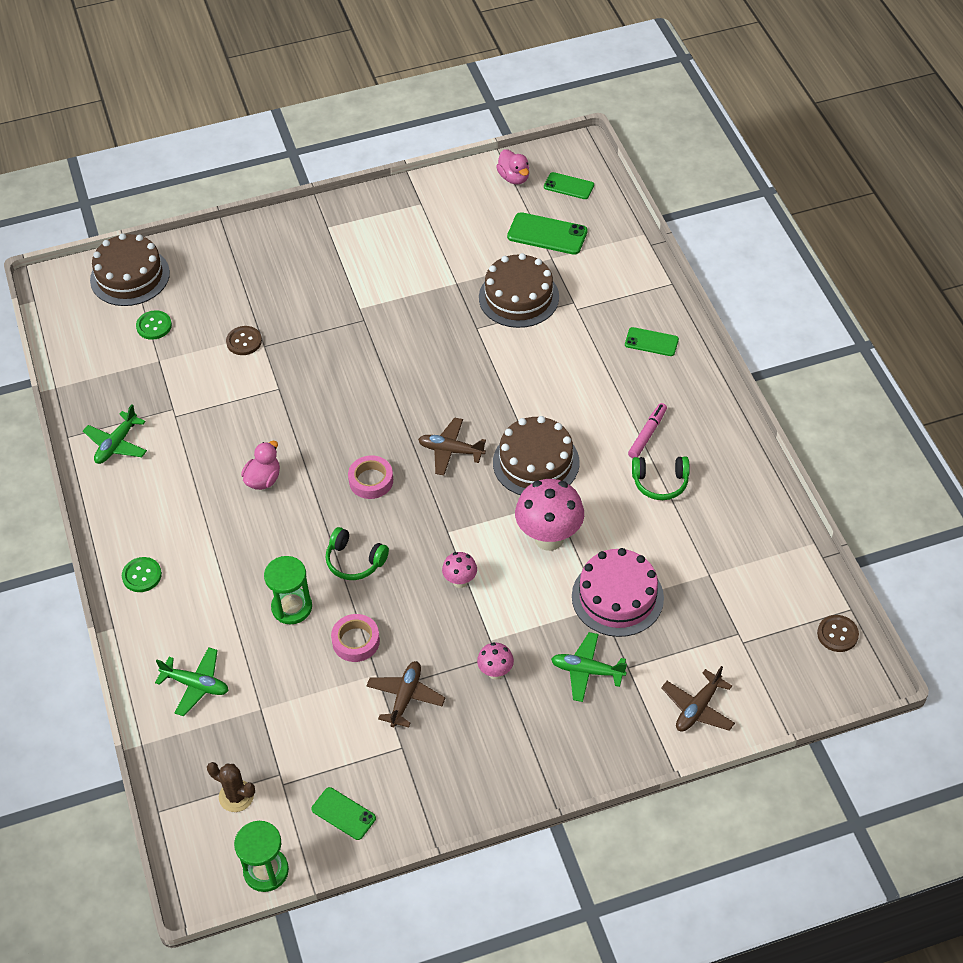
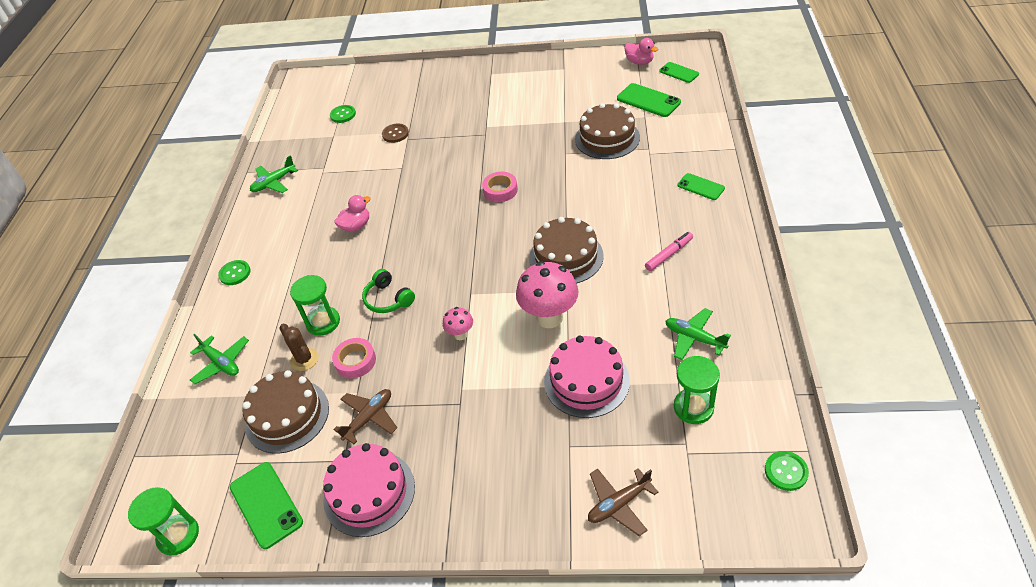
camera: 25 degrees right, 5 degrees down
(130, 276) = (346, 83): brown cake -> brown cake (287, 416)
(236, 796) = (195, 462): brown cactus -> brown cactus (304, 359)
(343, 814) = (266, 504): green phone -> green phone, size x1.56
(371, 480) = (432, 243): pink tape -> pink tape (500, 190)
(447, 770) = (369, 492): none -> pink cake
(451, 451) = (503, 234): brown plane -> none
(495, 672) = (452, 418): pink mushroom -> none
(514, 178) = (639, 62): pink duck -> pink duck turned 45 degrees counterclockwise
(587, 671) = (531, 439): green plane -> green plane (694, 338)
(660, 482) = (664, 295): green headphones -> none
(733, 596) = (693, 407): none -> green hourglass
(837, 634) = (786, 471): brown button -> green button

